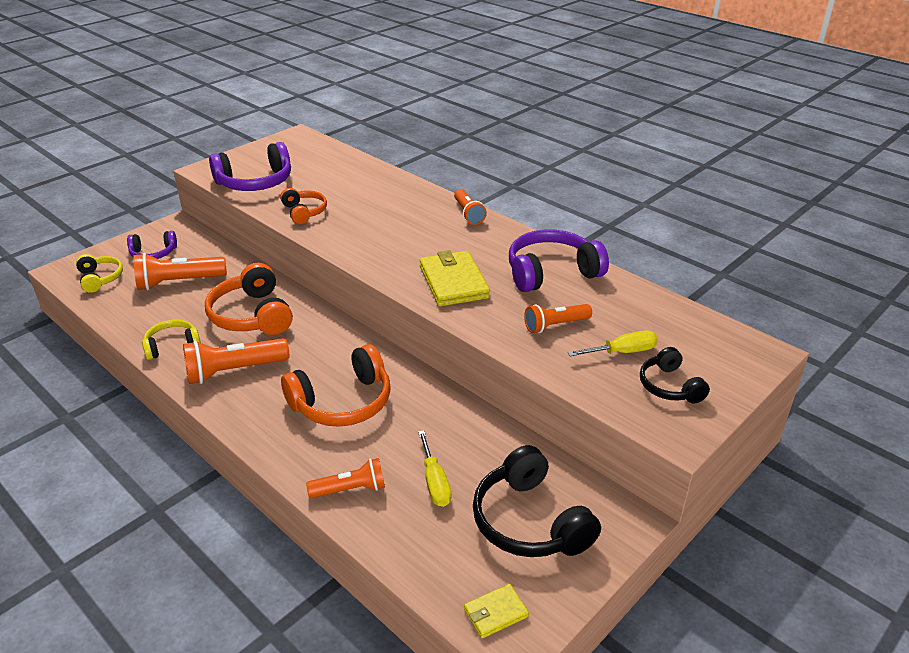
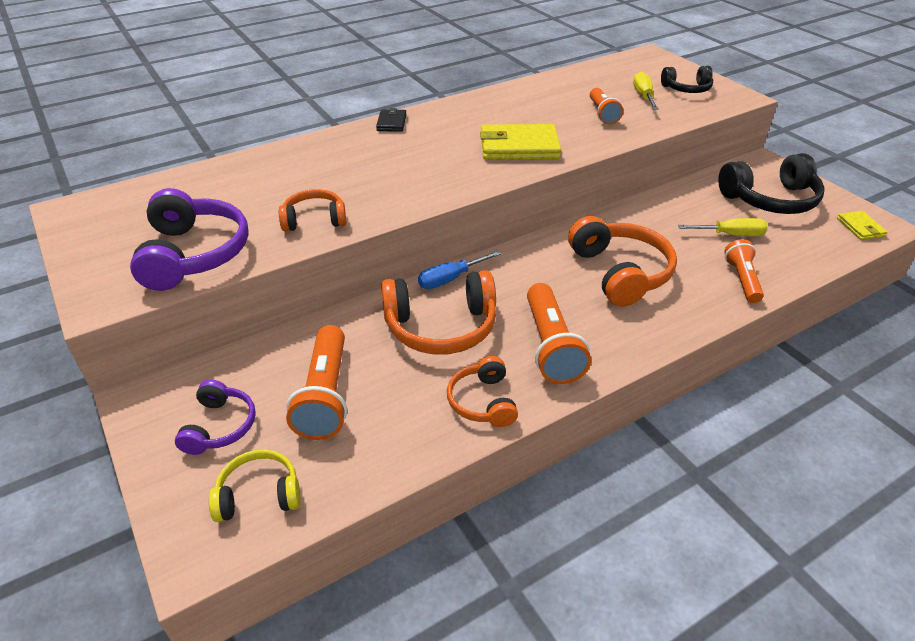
camera: 75 degrees left, 5 degrees up
(172, 346) = (483, 401): yellow headphones -> orange headphones
(312, 310) = (450, 279): none -> blue screwdriver
(468, 214) = (391, 123): orange flashlight -> black wallet
(551, 272) = (521, 102): purple headphones -> none

